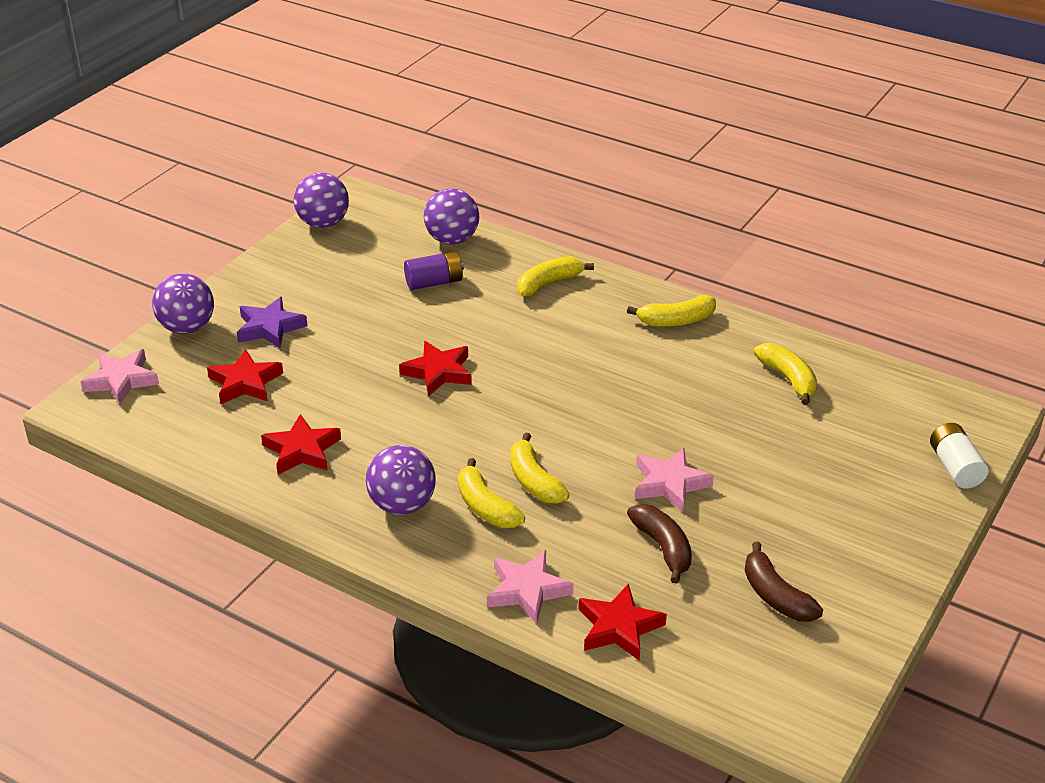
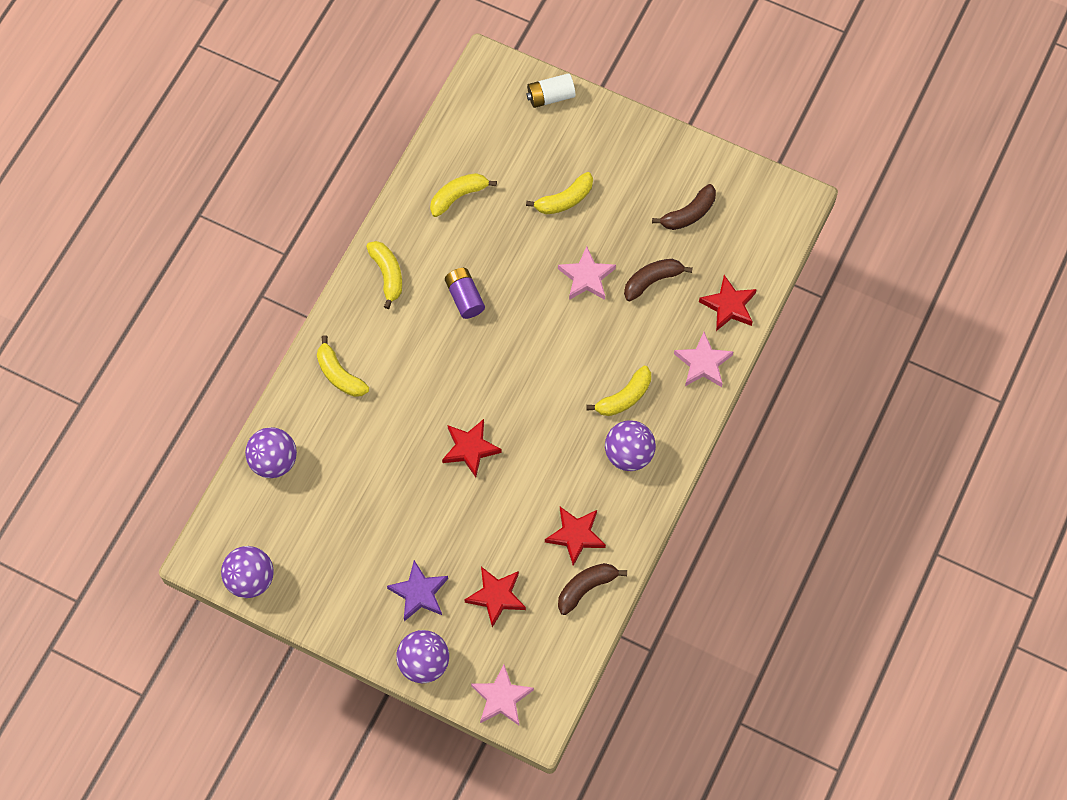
camera: 95 degrees left, 30 degrees up
(230, 455) = (586, 587): none -> brown banana
(434, 282) = (343, 468): purple battery -> purple battery (464, 297)
(534, 481) = (593, 367): yellow banana -> yellow banana (564, 200)

